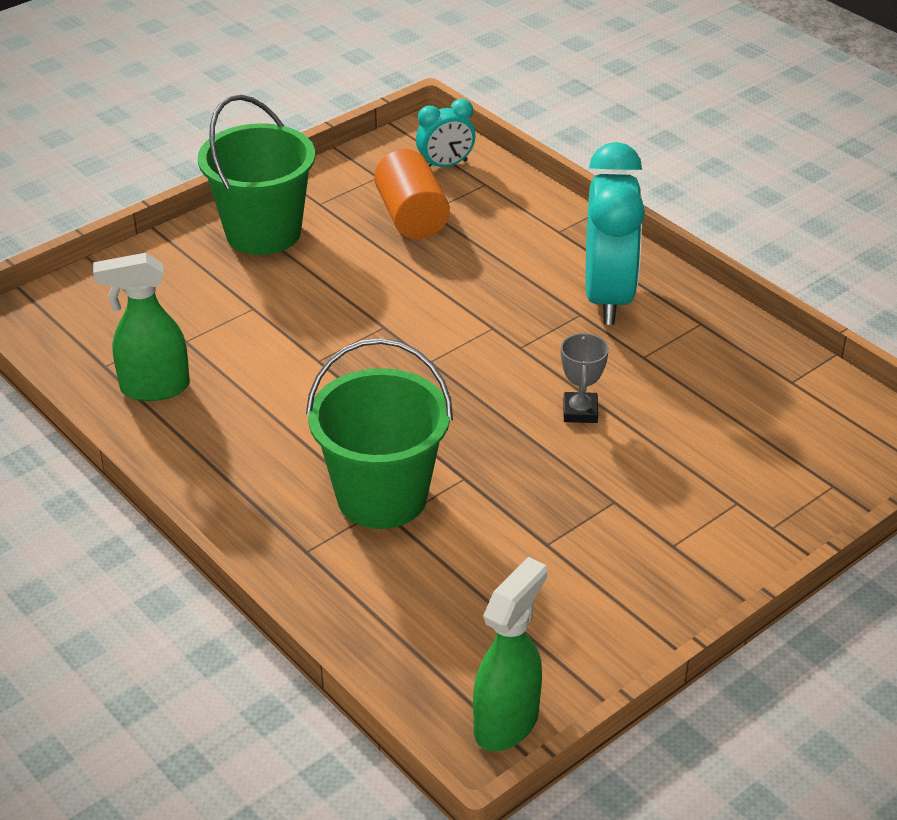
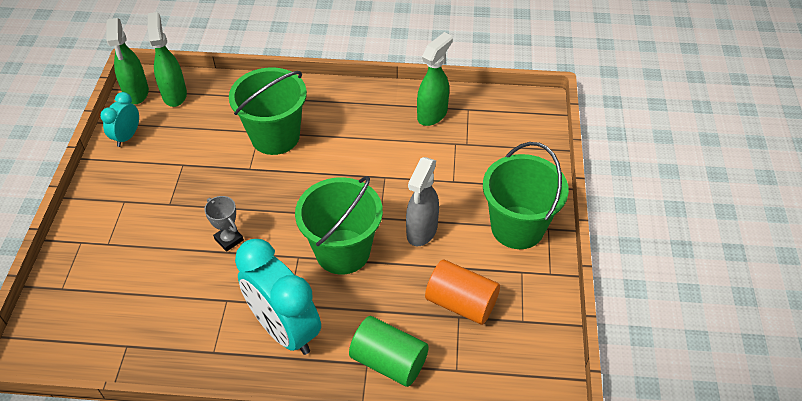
camera: 135 degrees right, 10 degrees up
(360, 287) = (421, 231): none -> grey spray bottle
(445, 165) = (499, 366): turquoise clock -> turquoise clock (127, 136)
(449, 673) = (174, 94): none -> green spray bottle
(467, 322) = (343, 251): none -> green bucket
(537, 221) = (389, 361): none -> green cylinder

